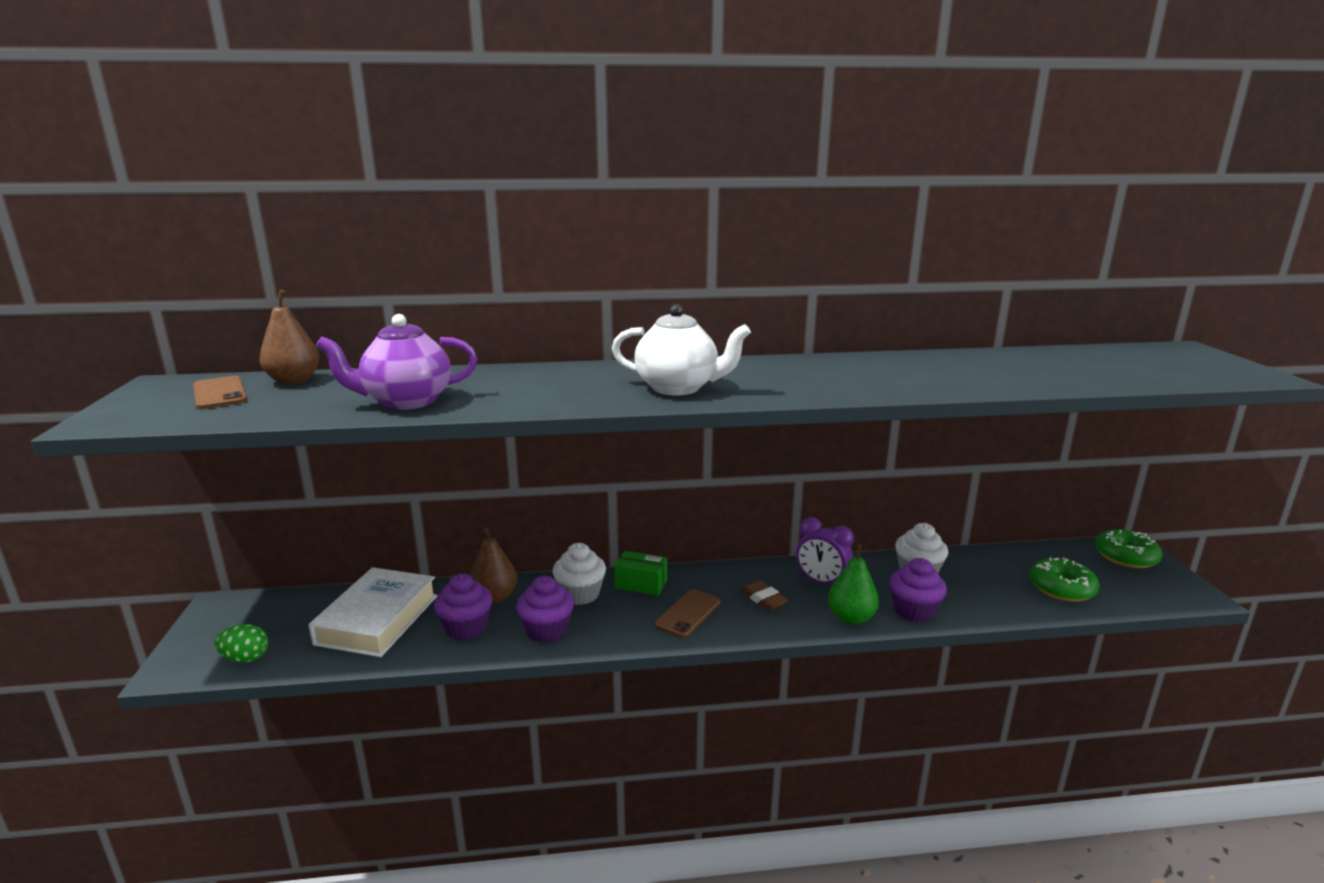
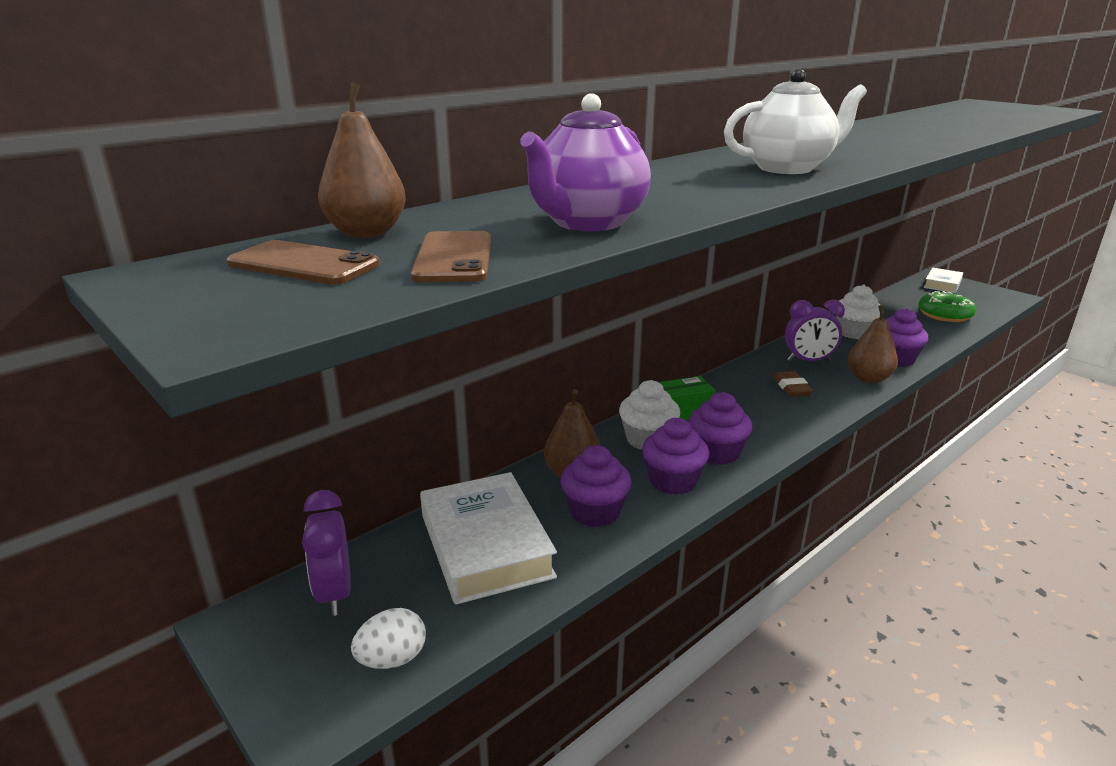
camera: 35 degrees left, 5 degrees up
(245, 658) = (392, 659): green egg -> white egg
(274, 610) = (334, 593): none -> purple clock
(611, 624) = (716, 453): none -> purple cupcake
(688, 613) = (759, 420): brown phone -> brown phone (453, 258)
(763, 599) = (792, 387): brown eraser -> brown eraser turned 60 degrees clockwise
(851, 618) = (868, 378): green pear -> brown pear
(1126, 556) = (942, 284): green donut -> white book

